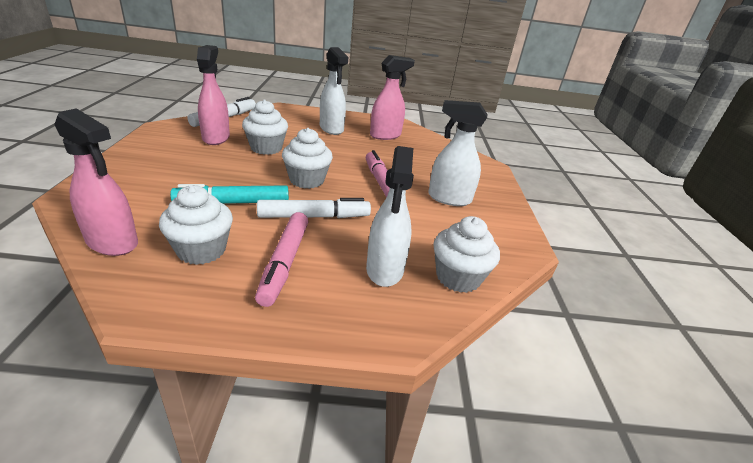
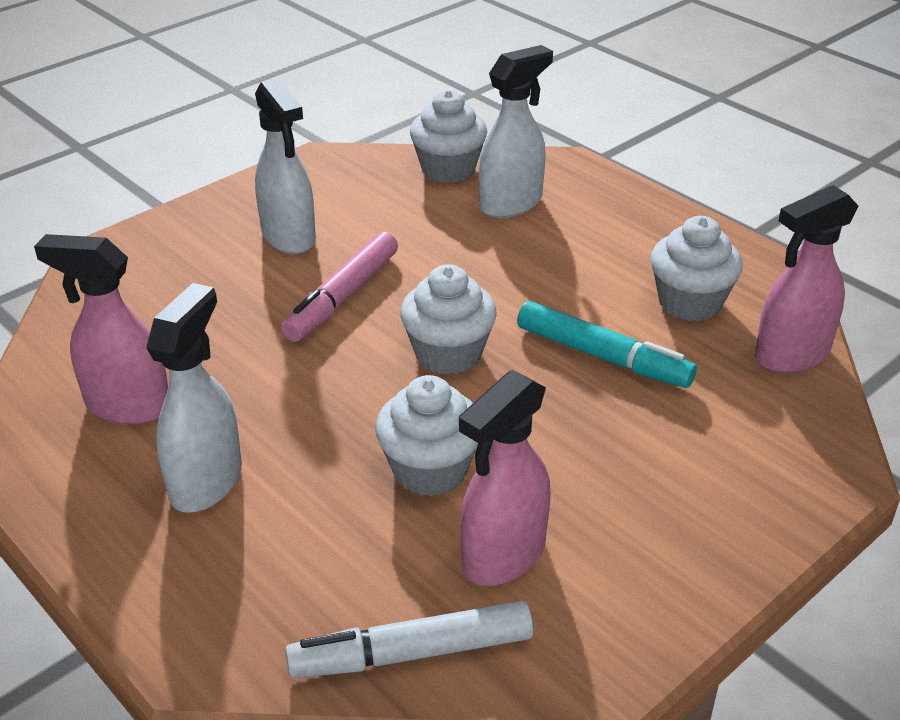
camera: 130 degrees left, 5 degrees up
(112, 242) = (791, 355): pink spray bottle -> pink spray bottle turned 105 degrees counterclockwise
(284, 263) = (608, 251): pink marker -> none
(314, 216) = (512, 289): white marker -> none

